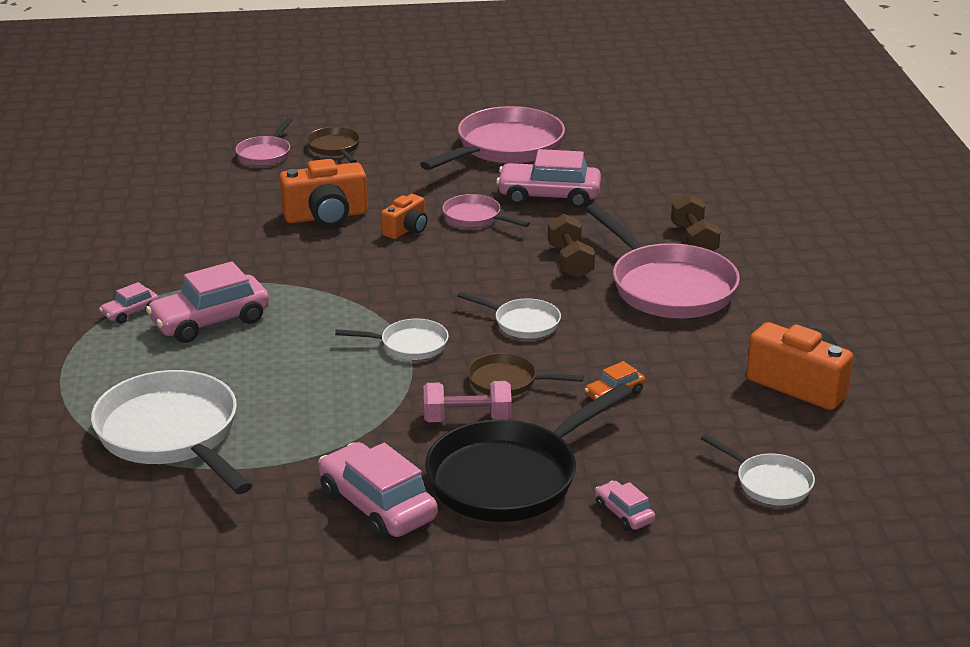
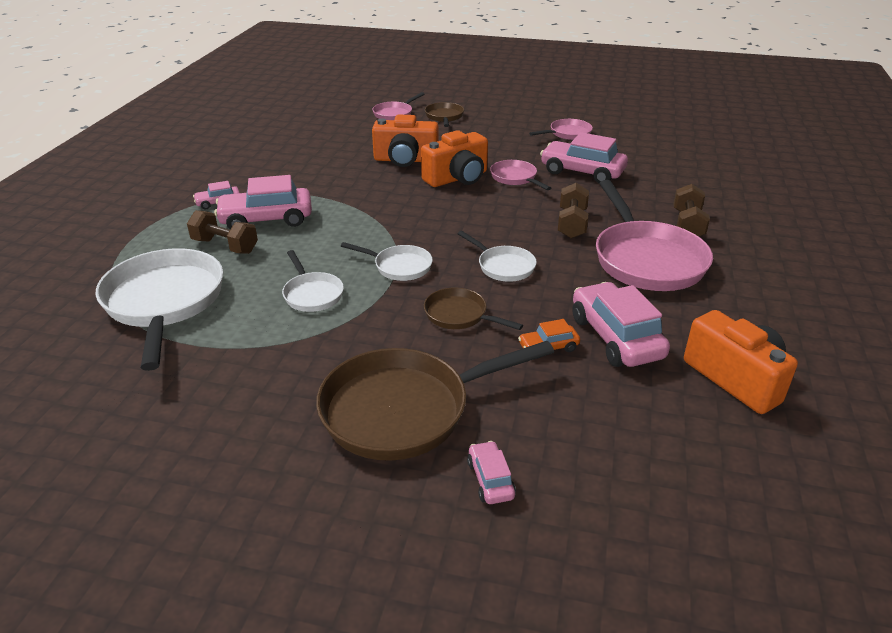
camera: 20 degrees right, 5 degrees up
(186, 361) = (225, 246): none -> brown dumbbell
(377, 506) = (269, 409): pink car -> pink car (615, 337)
(406, 229) = (457, 178): orange camera -> orange camera, size x1.69
(467, 419) = (403, 342): pink dumbbell -> none
(505, 148) = (568, 133): pink pan -> pink pan, size x0.50
(510, 477) = (404, 410): black pan -> brown pan
(769, 483) = (661, 484): white pan -> white pan (312, 294)

